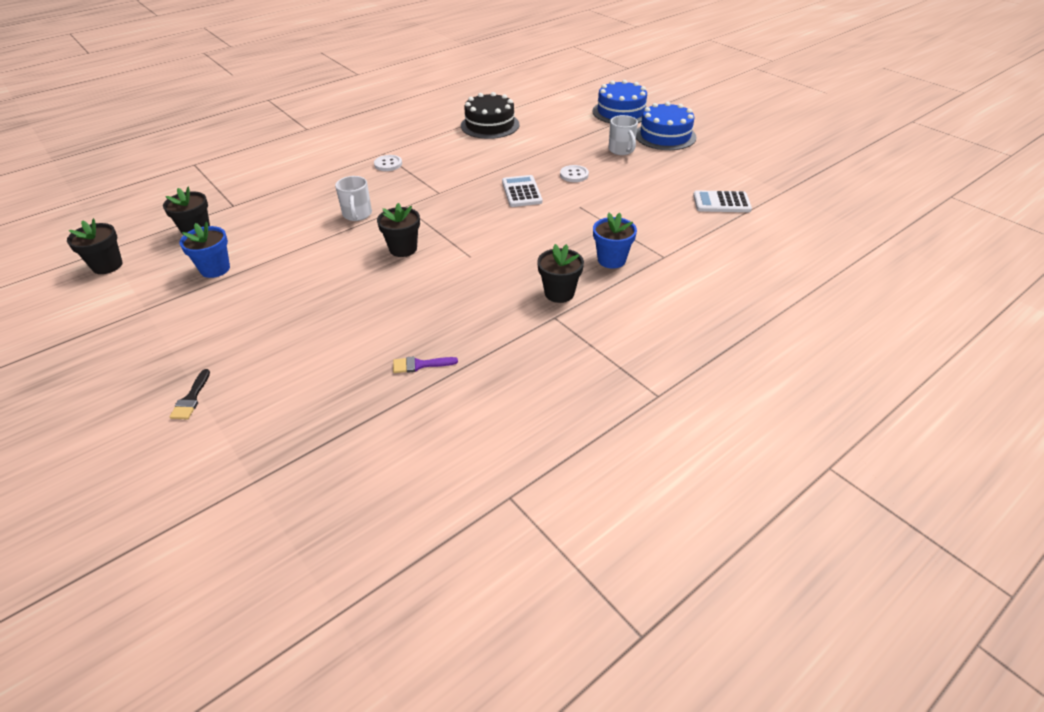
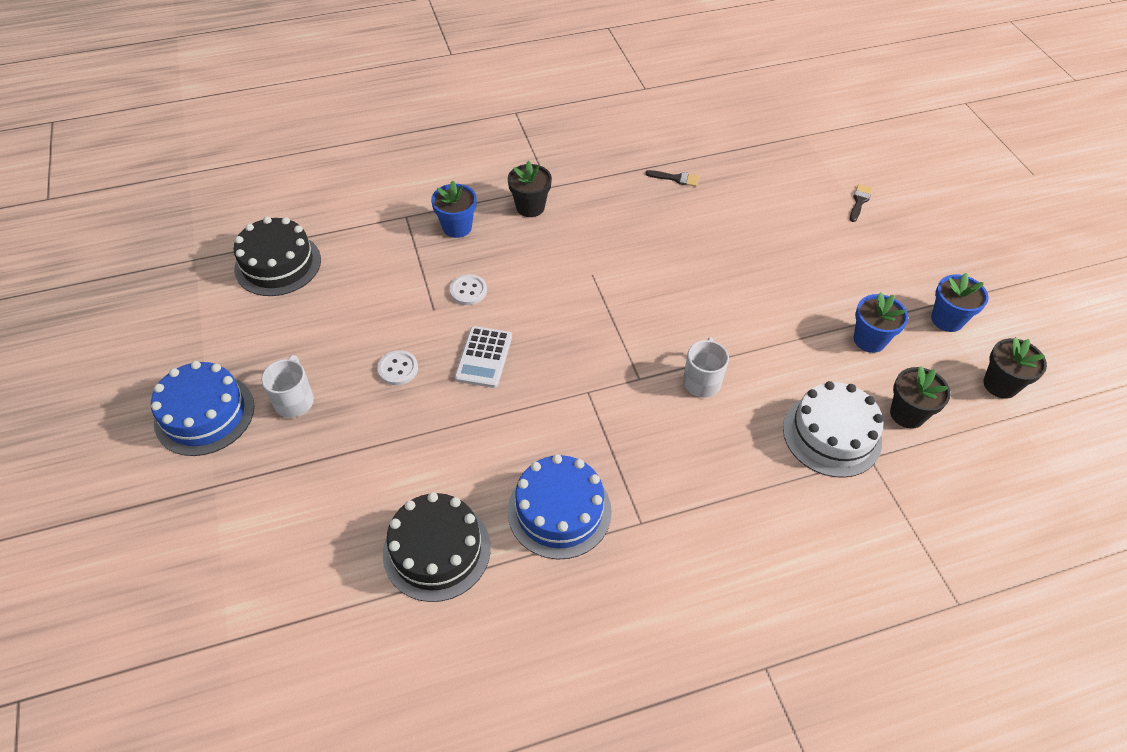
camera: 160 degrees left, 10 degrees up
(133, 301) = (947, 320): none -> blue flower pot
(258, 210) = (832, 435): none -> white cake
(388, 164) = (639, 486): white button -> white button (468, 291)
(403, 249) = (659, 306): black flower pot -> none
(420, 365) = (676, 178): purple brush -> black brush
(621, 112) = (201, 510): blue cake -> blue cake (559, 511)
(721, 203) = (278, 264): white calculator -> black cake

